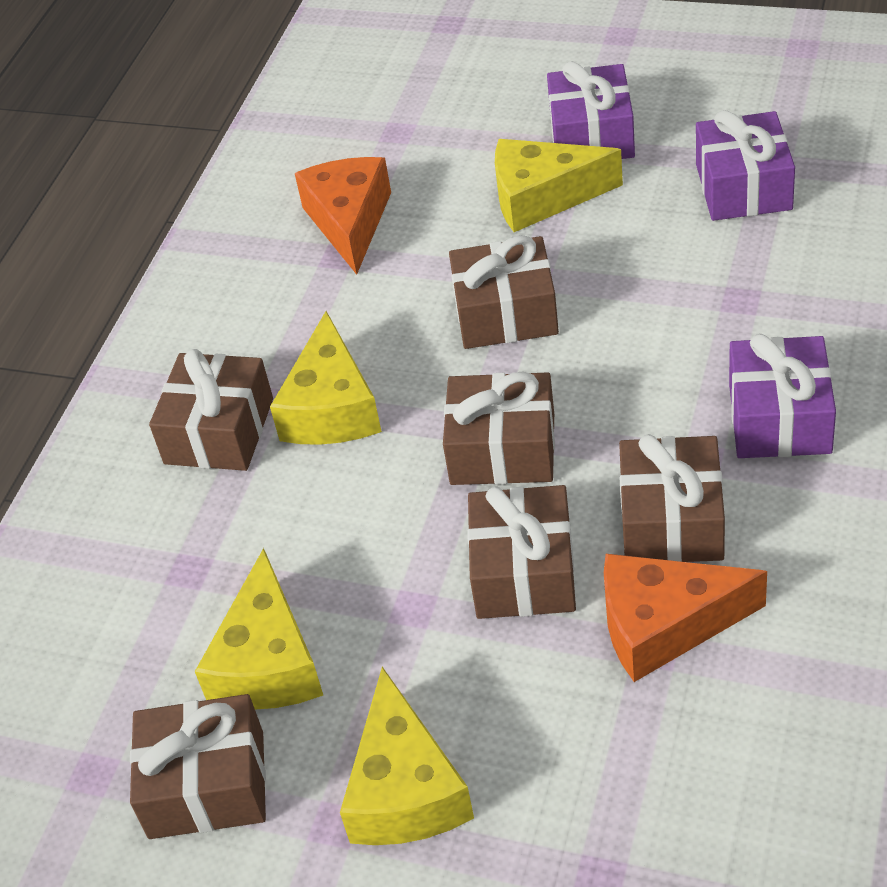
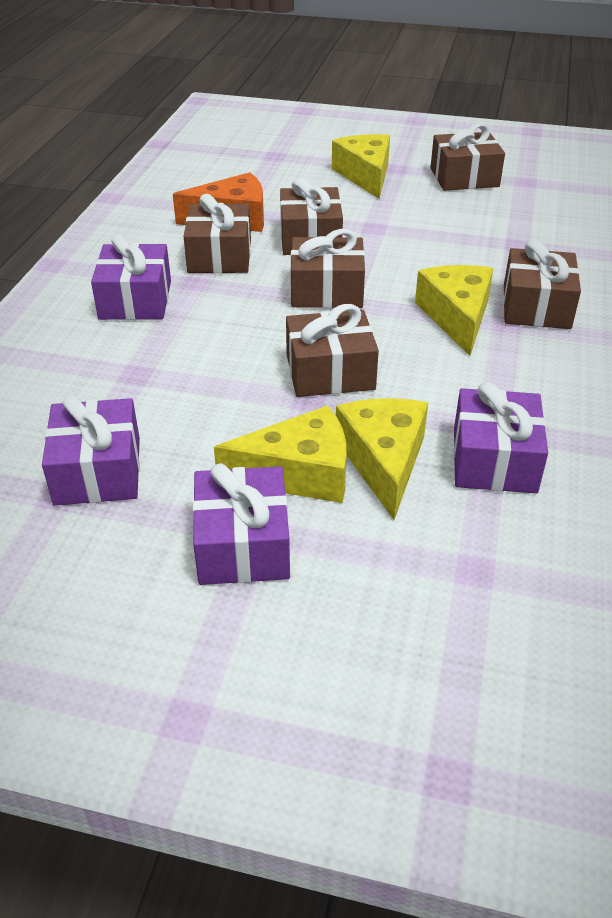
camera: 170 degrees right, 5 degrees down
(268, 662) = (451, 211): yellow cheese -> yellow cheese (383, 461)
(350, 222) = (494, 460): orange cheese -> purple gift

